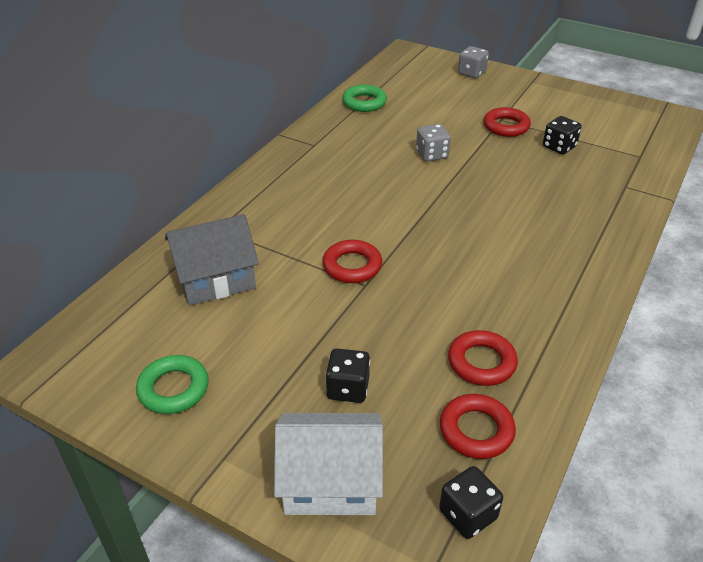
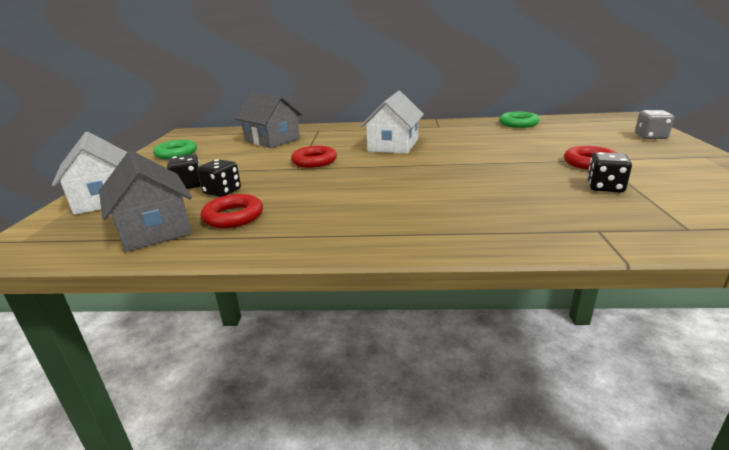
camera: 65 degrees right, 15 degrees down
(352, 197) = (393, 145): none -> white house
(432, 155) = (488, 151): grey dice -> none
(467, 514) = (67, 242): black dice -> black dice (222, 192)
(476, 430) = (154, 229): red ring -> grey house

